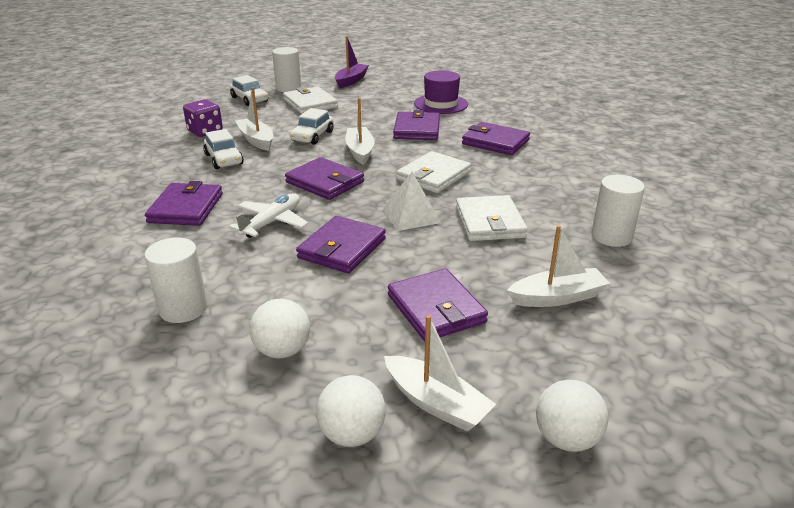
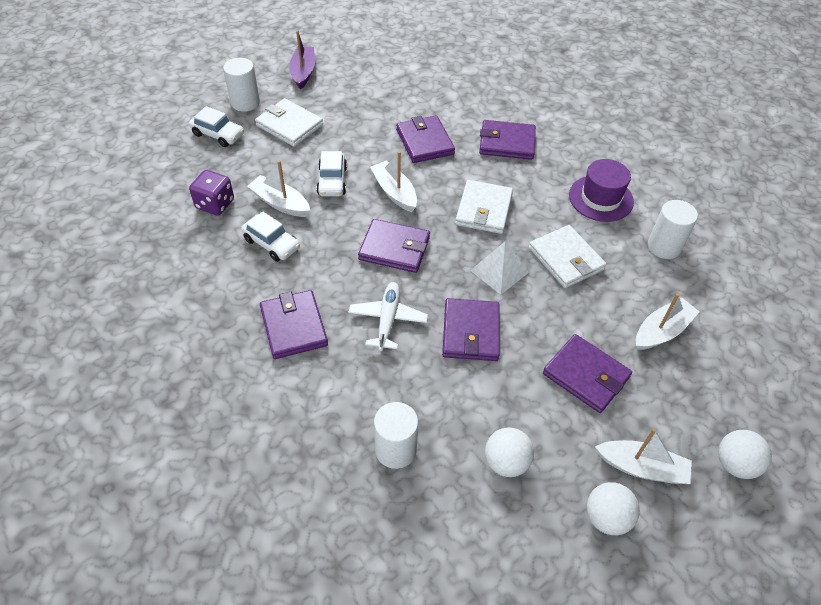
camera: 25 degrees left, 20 degrees up
(441, 104) = (421, 93): purple hat -> purple hat (601, 198)

